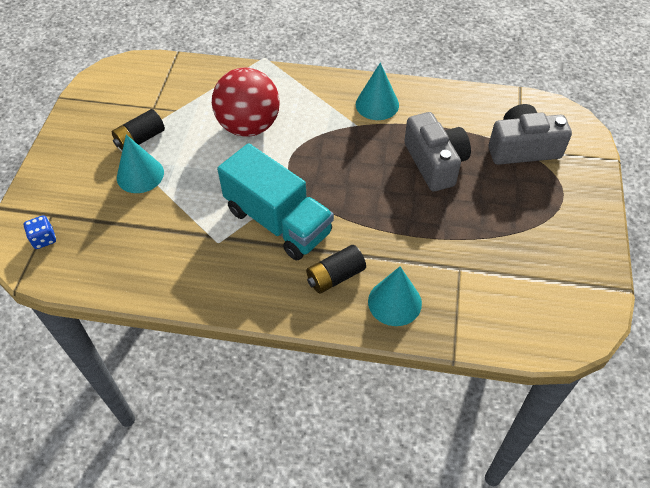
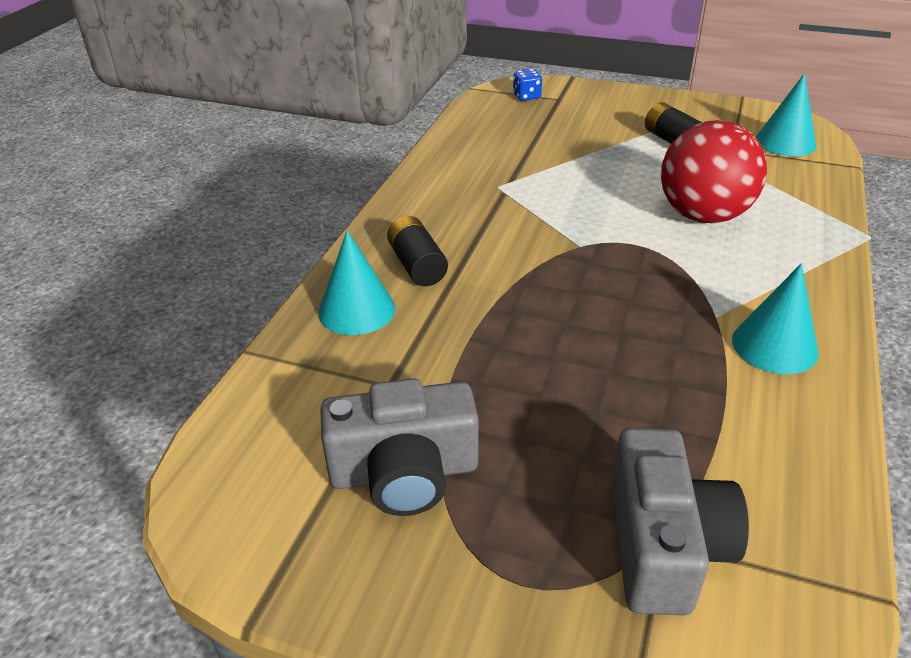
camera: 100 degrees right, 15 degrees down
(140, 175) = (612, 141): turquoise cone -> turquoise cone (785, 142)
(278, 221) = (520, 228): turquoise truck -> none
(435, 163) = (623, 396): grey camera -> grey camera (404, 472)

